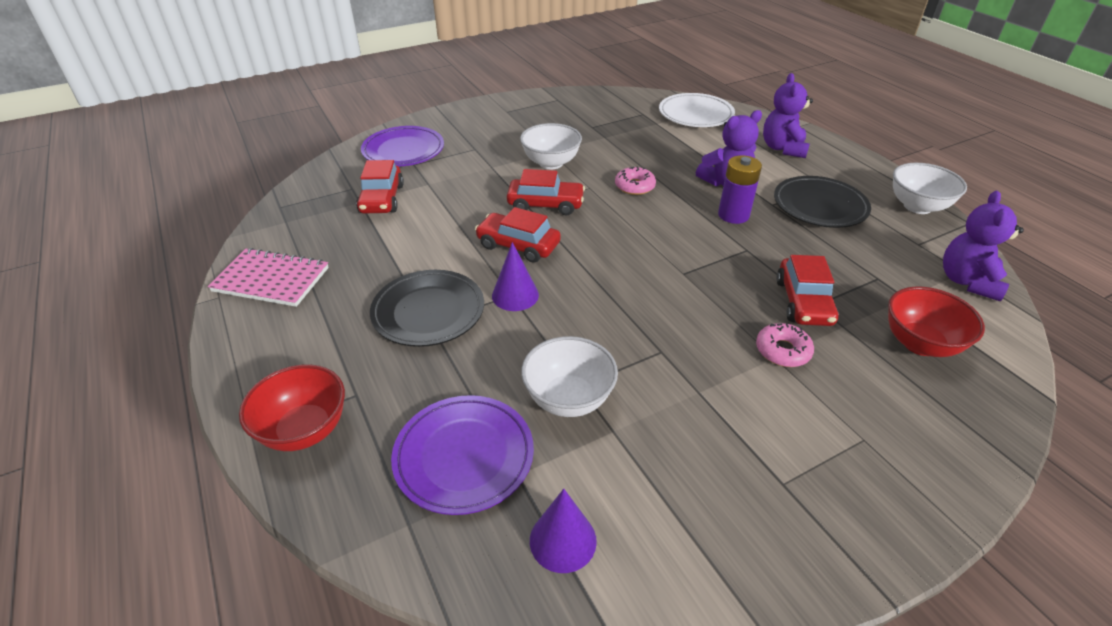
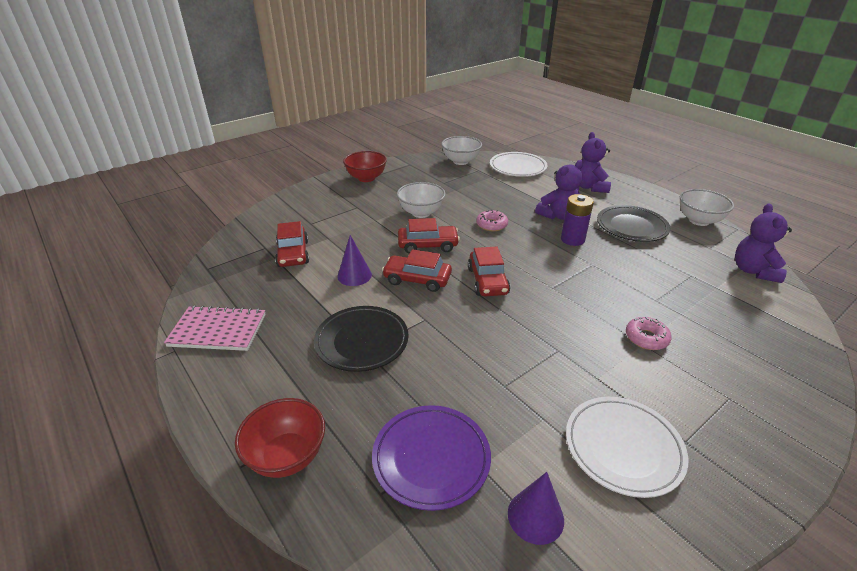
camera: 10 degrees left, 5 degrees down
(403, 151) = (299, 213): purple plate -> none
(515, 295) = (428, 319): purple cone -> purple cone (354, 275)
(568, 399) = (499, 398): white bowl -> white bowl (461, 161)
(699, 479) = (623, 448): none -> white plate
(803, 302) = (647, 299): red car -> red car (487, 281)
(920, 343) = (740, 320): red bowl -> red bowl (366, 178)

